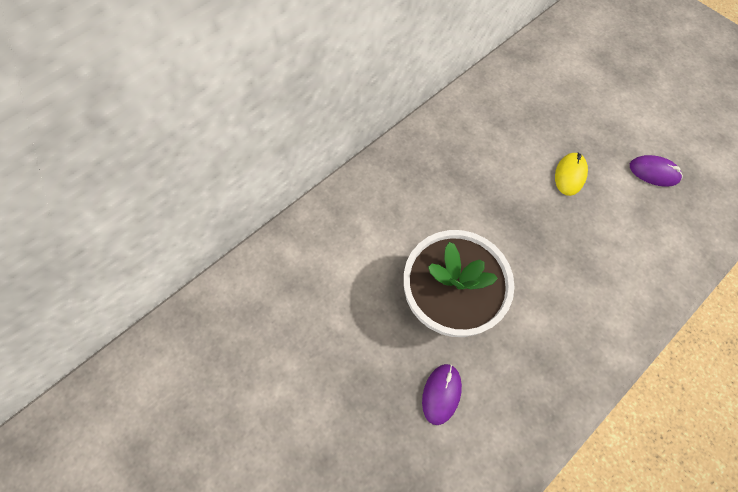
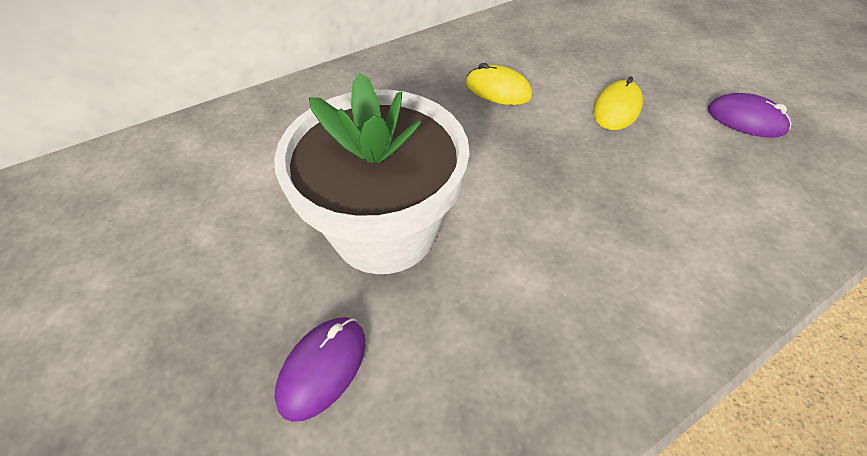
camera: 10 degrees right, 15 degrees down
(487, 169) = (498, 90): none -> yellow mouse

